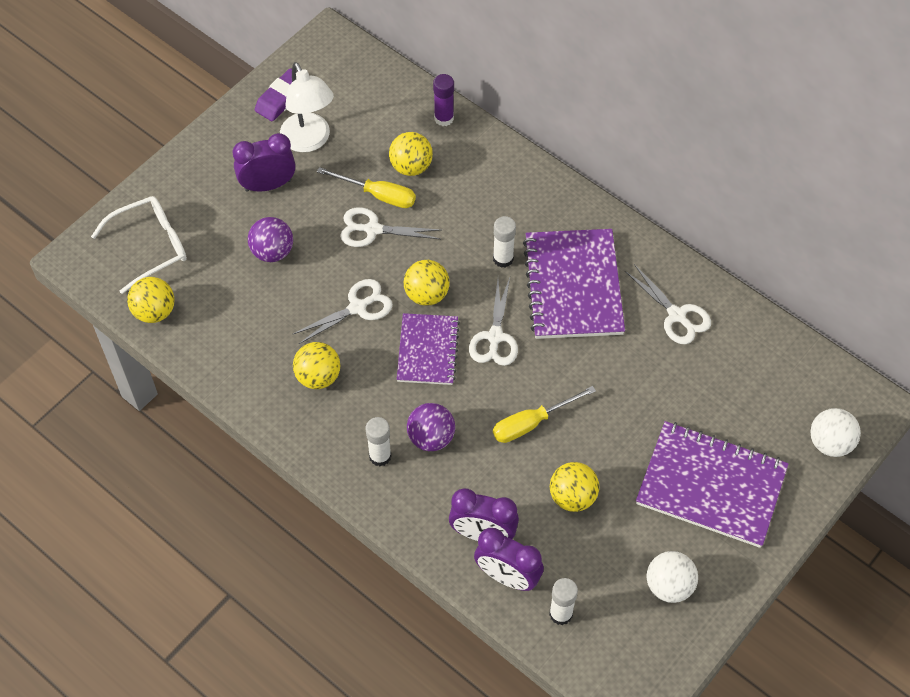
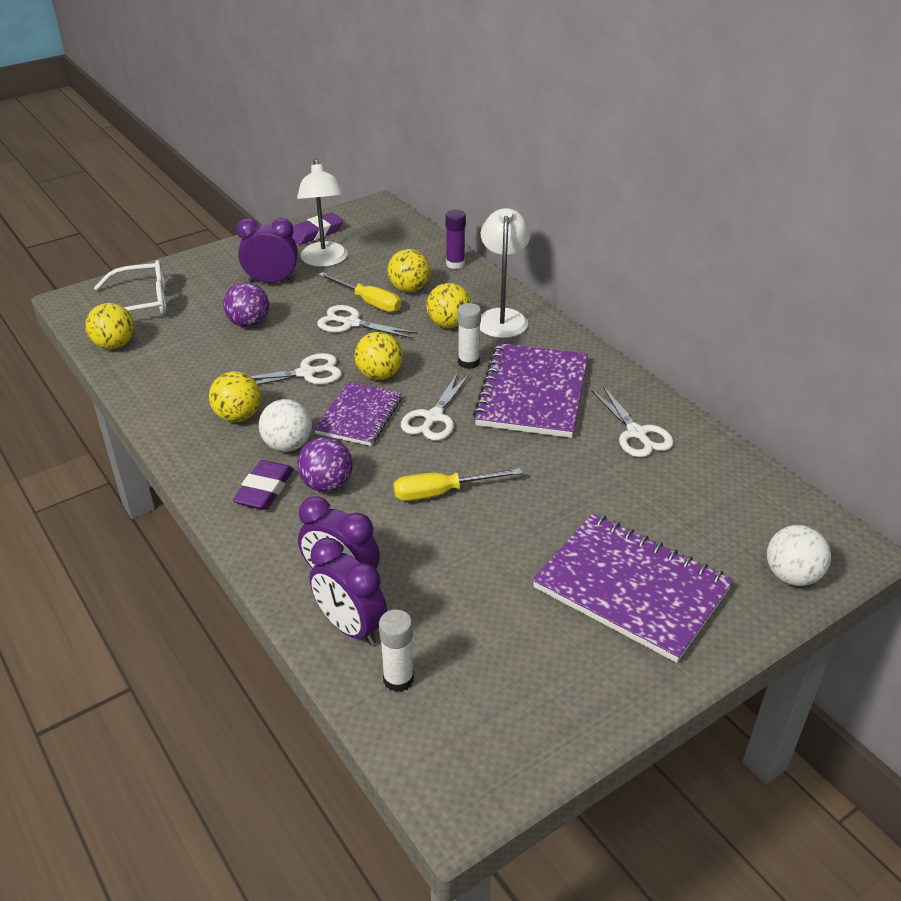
camera: 15 degrees right, 20 degrees down
(380, 456) = (264, 490): white glue stick -> purple eraser
(515, 189) = (502, 317): none -> white lamp
(572, 497) = (460, 566): yellow ball -> yellow ball (448, 324)
(669, 586) = (546, 679): white ball -> white ball (288, 445)

